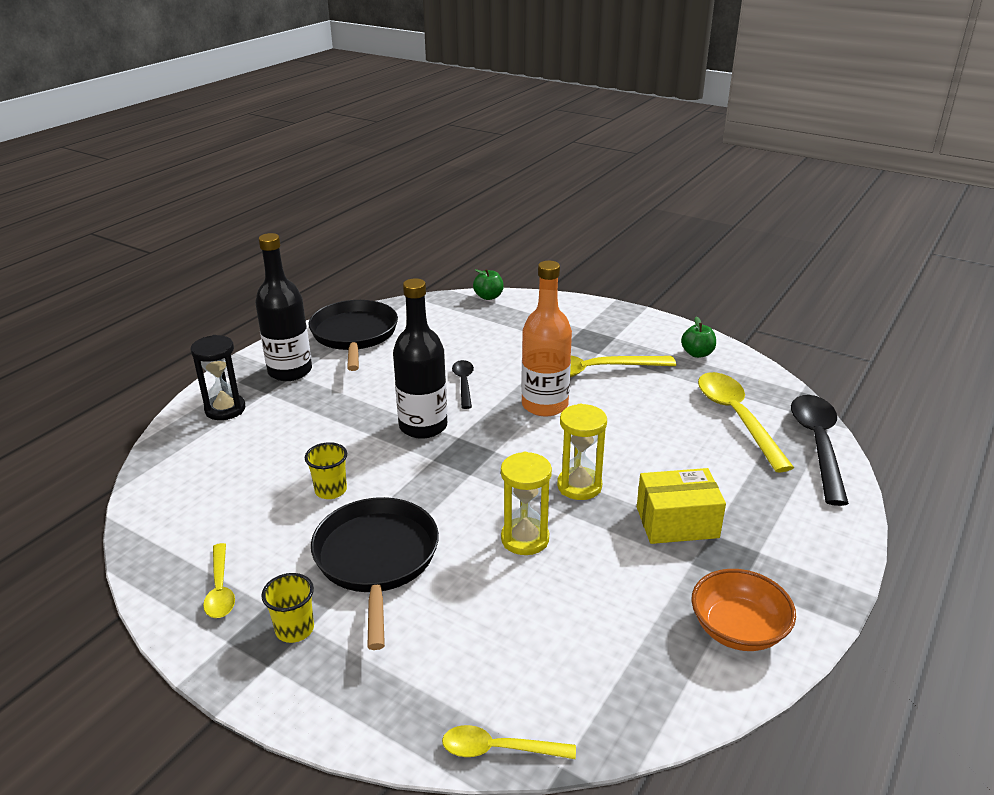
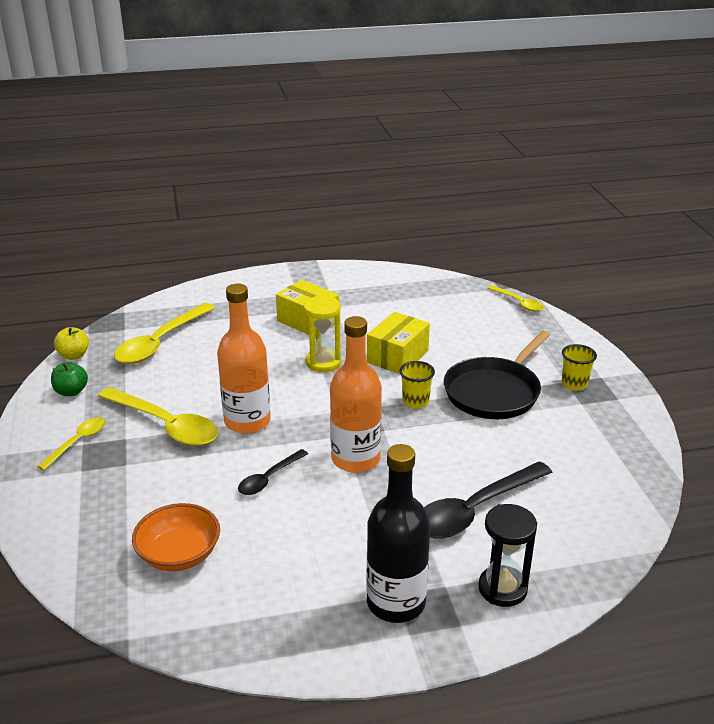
camera: 135 degrees left, 0 degrees up
(220, 589) = (606, 426): yellow spoon -> yellow spoon (78, 442)
(331, 490) = (480, 449): yellow cup -> yellow cup (415, 402)
(354, 335) = (273, 616): black pan -> none
(423, 426) = (355, 459): black bottle -> orange bottle
(488, 297) = (66, 576): green apple -> none
(525, 539) = (397, 356): yellow hourglass -> yellow box
(738, 629) = (362, 281): orange bowl -> orange bowl (179, 554)
(761, 372) = (74, 355): none -> yellow apple
(817, 444) = (159, 308): black spoon -> black spoon (474, 510)

